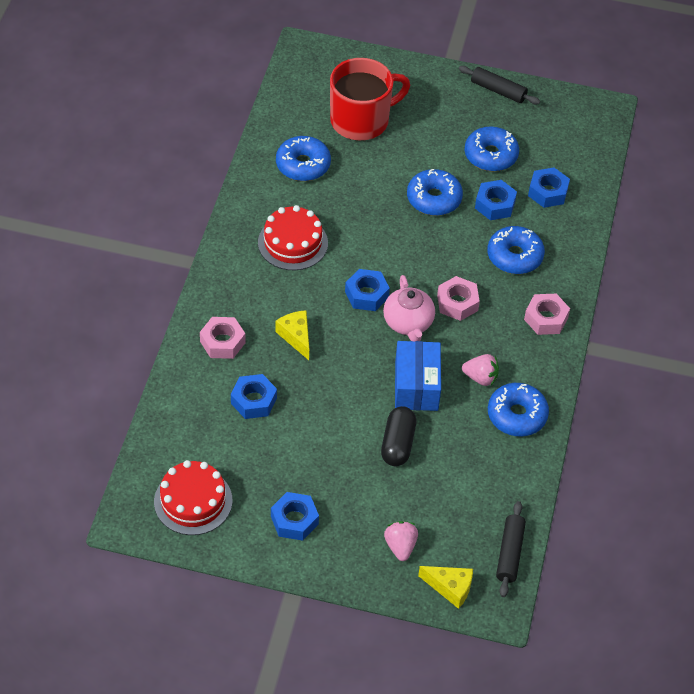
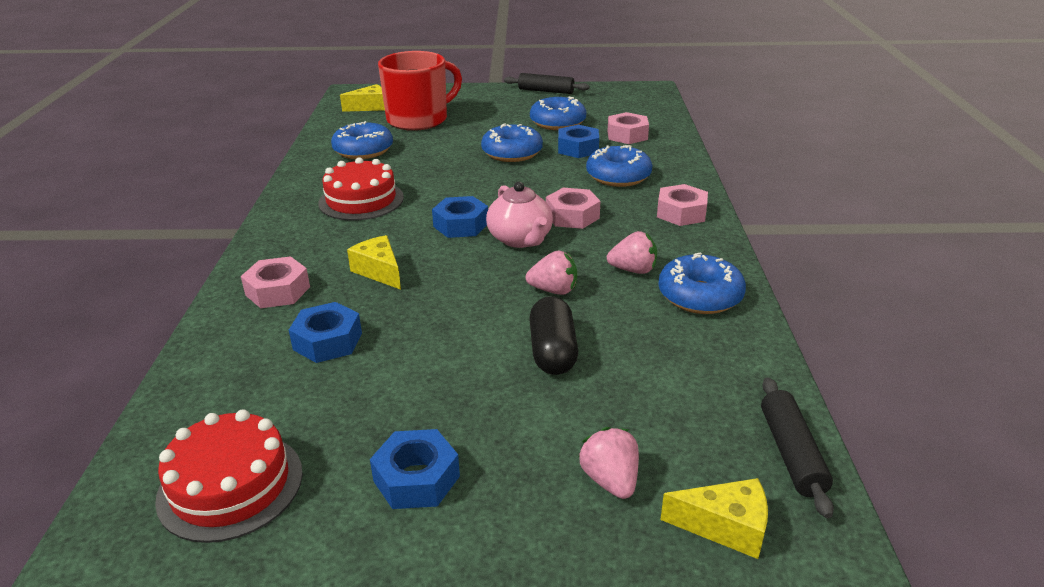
camera: 10 degrees left, 20 degrees down
(318, 85) = (370, 107): none -> yellow cheese
(416, 386) = (554, 290): blue box -> pink strawberry
(547, 192) = (627, 135): blue nut -> pink nut

